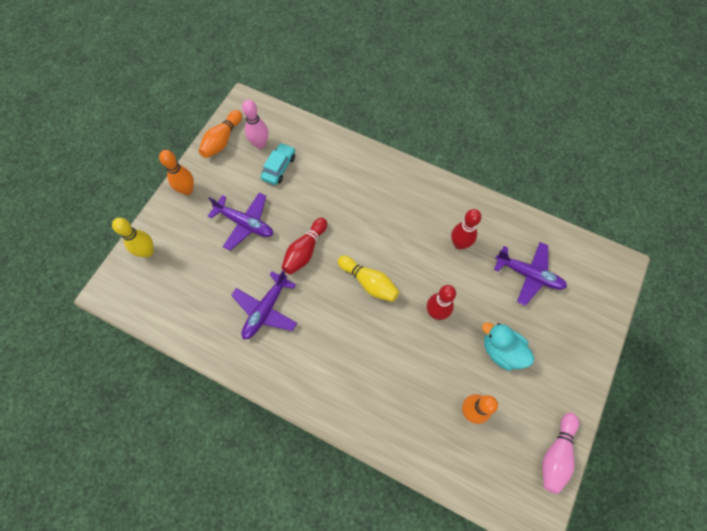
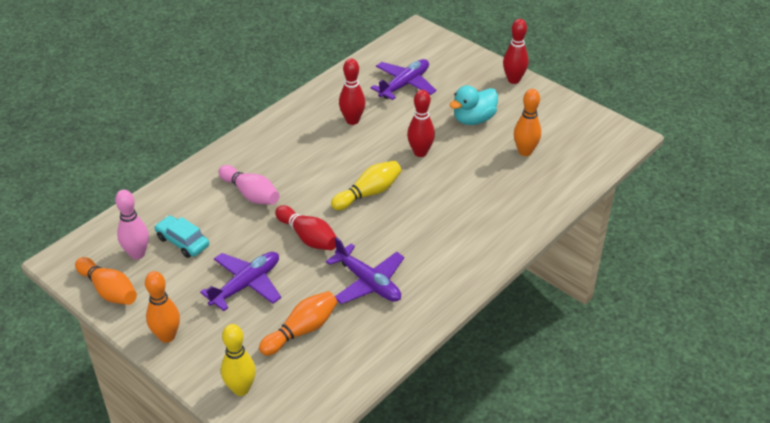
camera: 75 degrees left, 25 degrees down
(207, 275) = (301, 330): none -> orange bowling pin
(556, 454) = (575, 111): pink bowling pin -> pink bowling pin (251, 194)
(581, 378) = (513, 80): none -> red bowling pin

